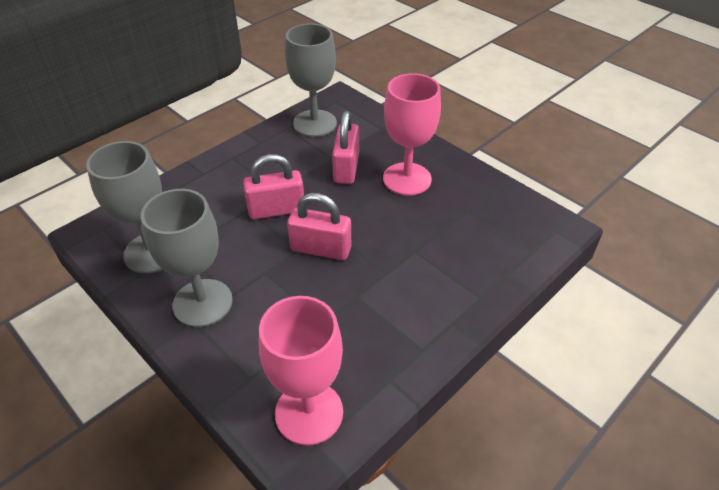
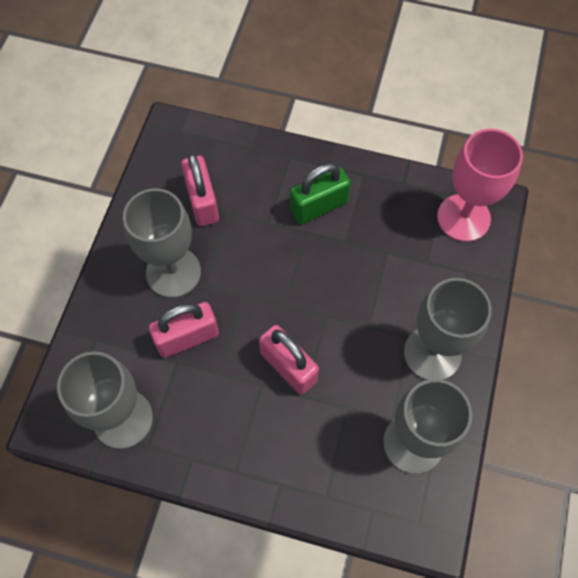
camera: 120 degrees left, 20 degrees up
(321, 249) = (313, 296): pink padlock -> pink padlock (202, 202)
(407, 179) = (173, 272): pink goblet -> grey goblet
(408, 293) = (318, 206): none -> green padlock

